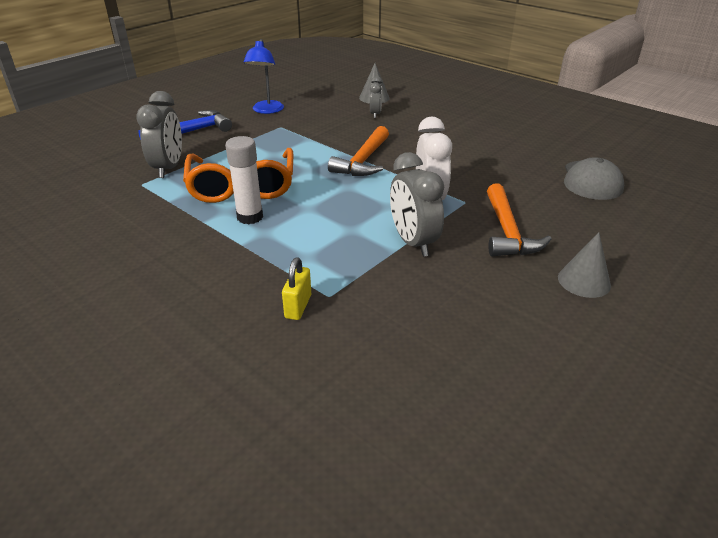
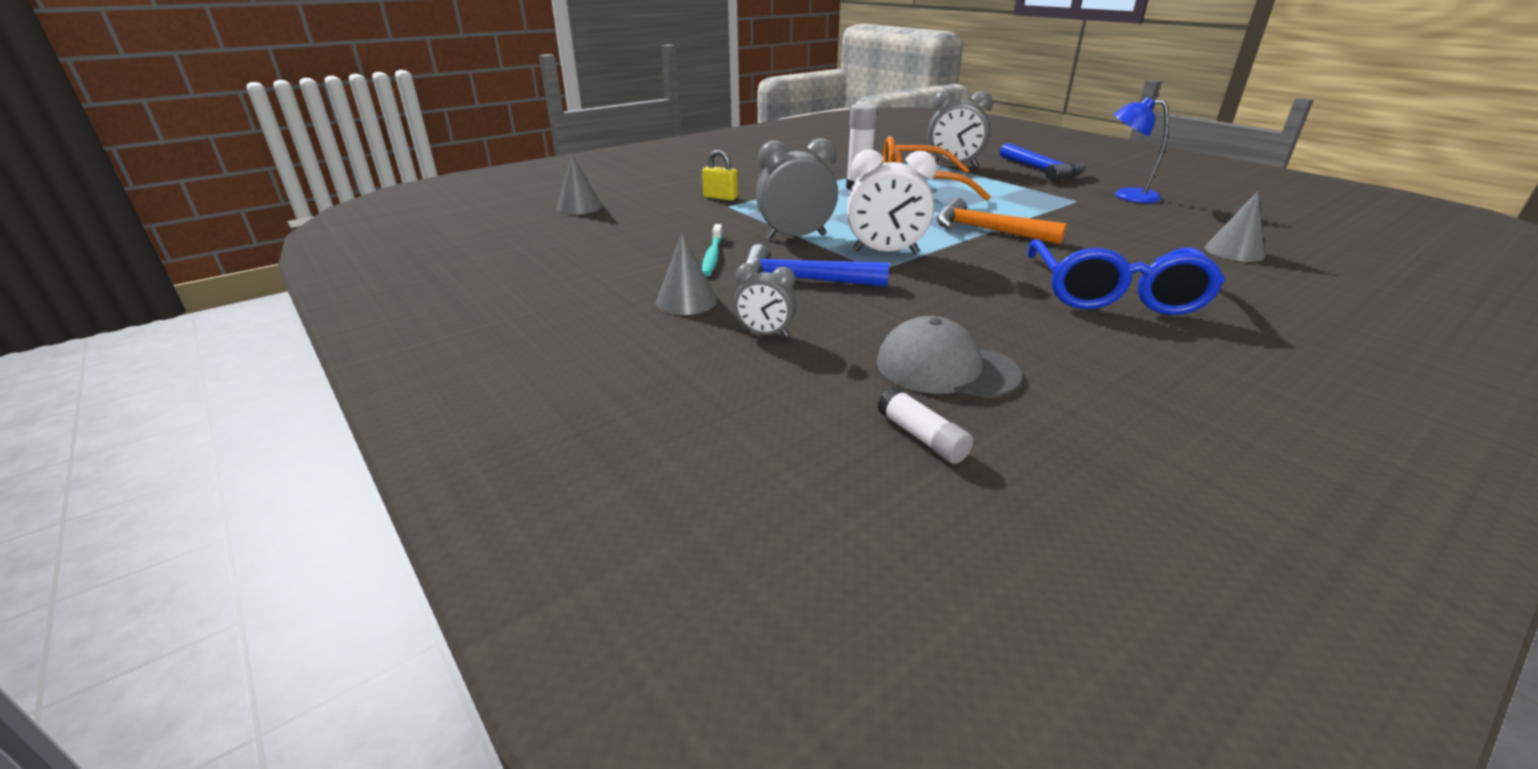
camera: 100 degrees right, 5 degrees down
(367, 439) = (579, 207): none -> grey cone
(375, 114) = (1158, 247): grey clock -> grey clock (765, 334)
(459, 132) = (1114, 294): none -> blue glasses
(484, 283) = (712, 256): none -> turquoise toothbrush
(507, 231) = (802, 280): orange hammer -> blue hammer
(663, 187) = (922, 437): none -> white glue stick

